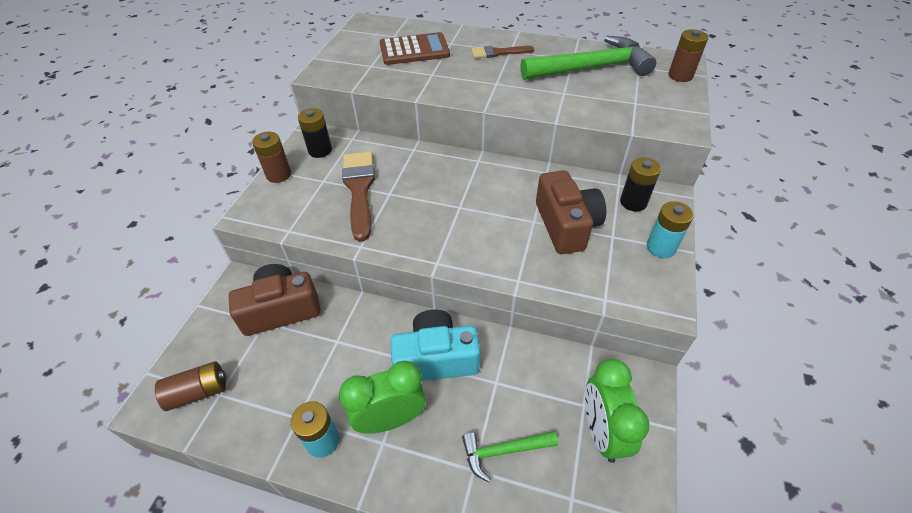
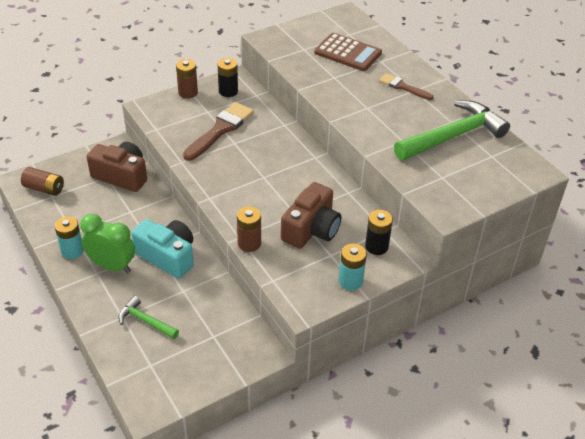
camera: 40 degrees right, 5 degrees down
(591, 68) = (453, 136): green hammer -> green hammer turned 60 degrees counterclockwise
(602, 431) = (205, 353): green clock -> none
(680, 76) = (512, 180): brown battery -> brown battery (249, 243)

